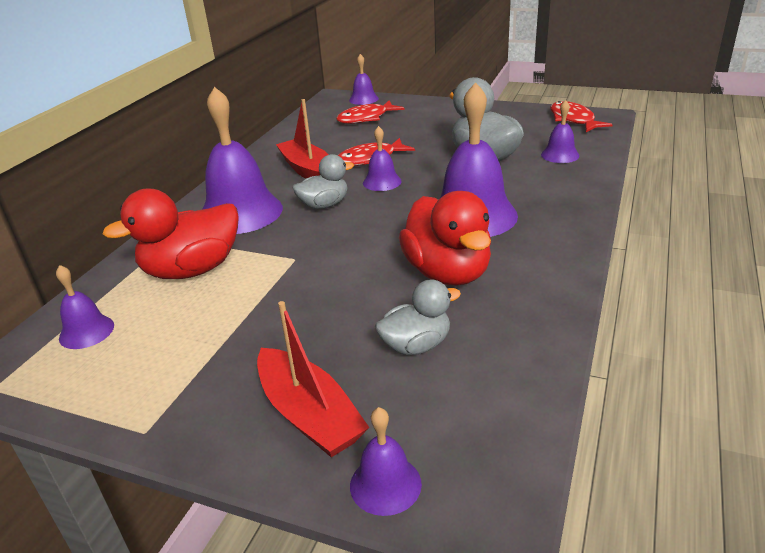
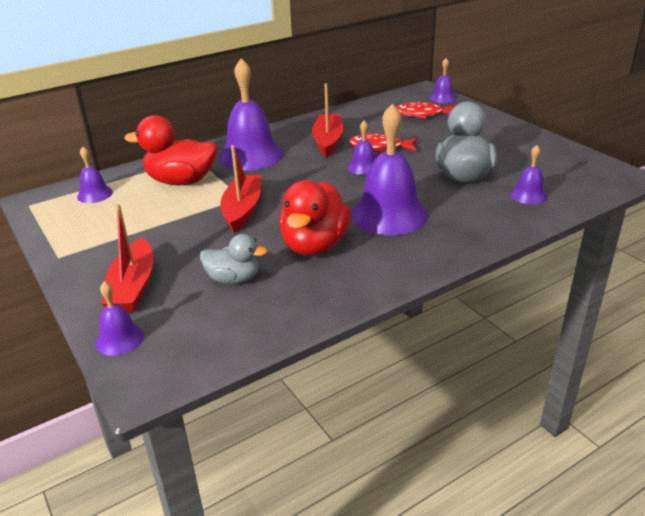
camera: 35 degrees right, 0 degrees up
(316, 270) = (242, 209): none -> red boat
(324, 205) = (305, 169): grey duck -> none
(573, 120) = (590, 170): red fish -> none

